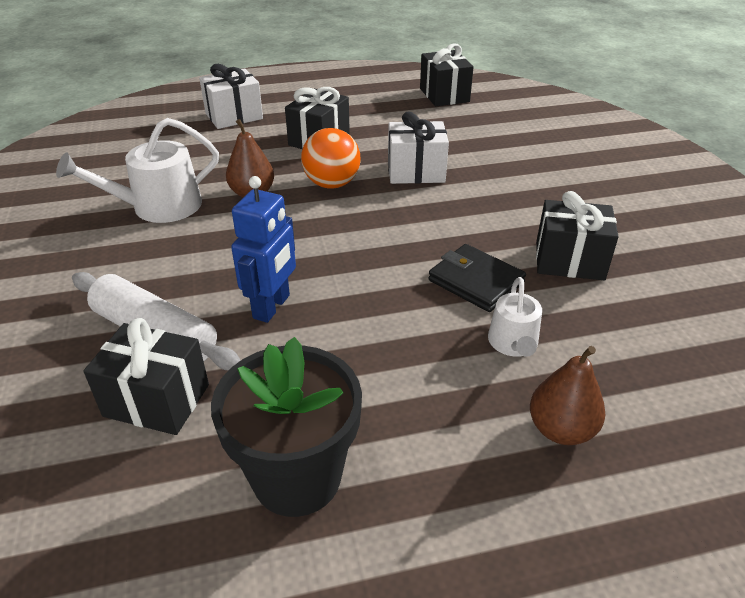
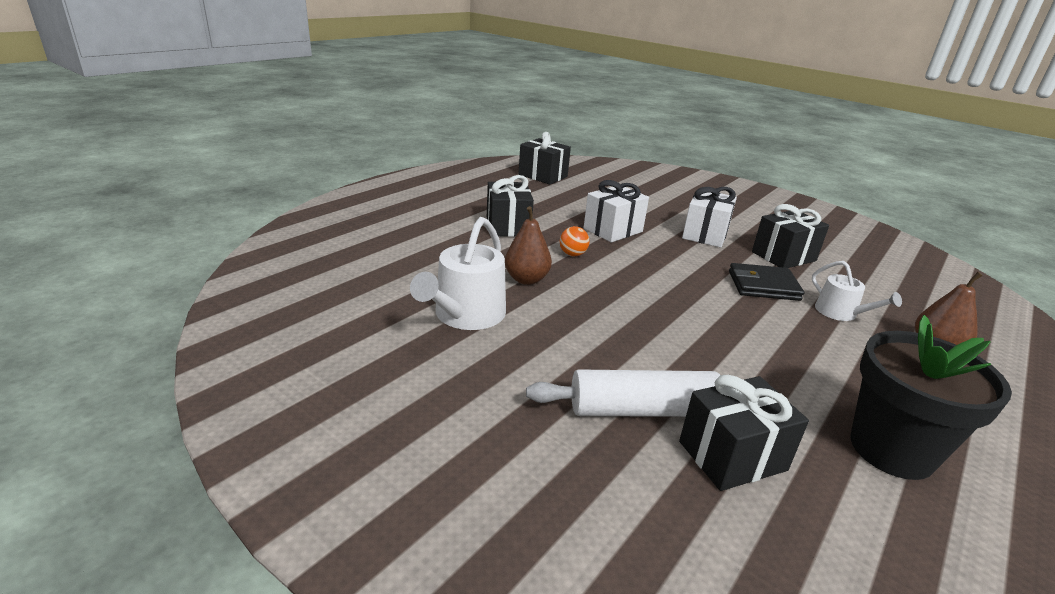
camera: 40 degrees left, 10 degrees down
(234, 116) = (404, 226): white gift -> white gift (705, 234)
(272, 307) = (684, 352): blue robot -> none
(332, 184) = (572, 254): orange ball -> orange ball, size x0.56

